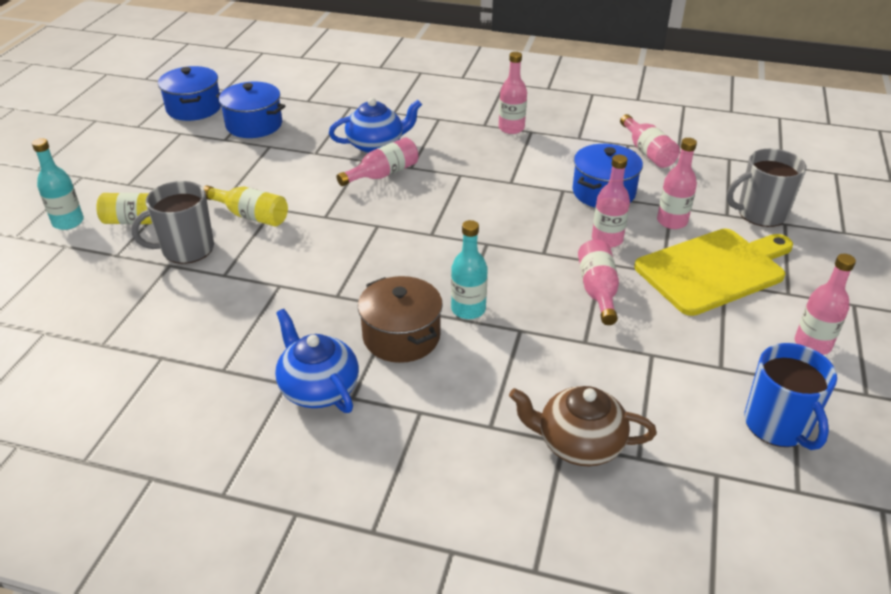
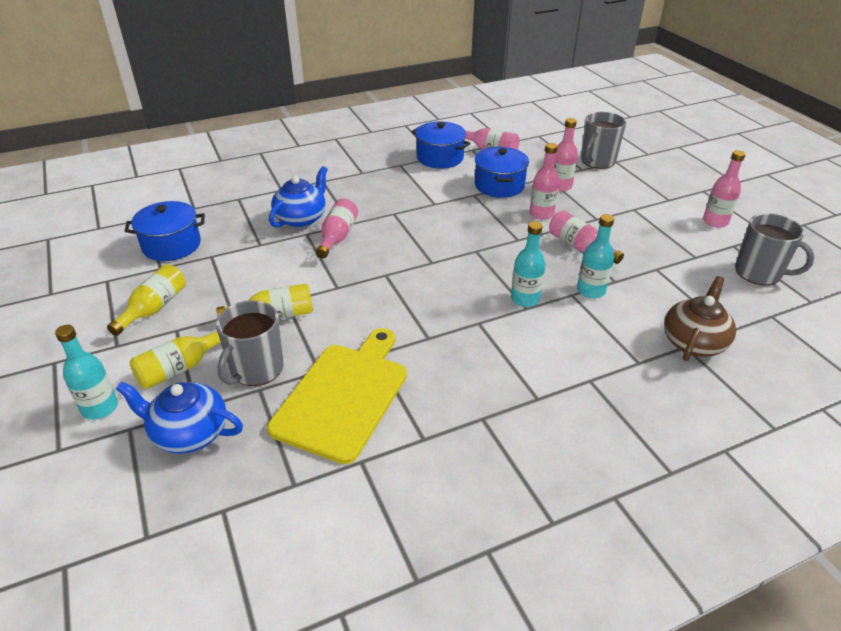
camera: 40 degrees left, 0 degrees up
(183, 168) = (154, 308): none -> yellow bottle
(194, 108) = (89, 255): blue pot -> blue pot (440, 158)
(318, 388) = (507, 407): blue teapot -> blue teapot (189, 433)
(401, 336) = (510, 340): brown pot -> none
(511, 128) = (384, 168): pink bottle -> none
(545, 337) = (591, 291): none -> turquoise bottle
(578, 443) = (693, 342): brown teapot -> brown teapot turned 150 degrees clockwise
(714, 269) = (618, 204): yellow cutting board -> yellow cutting board (343, 396)
(777, 425) = (759, 273): blue mug -> grey mug

